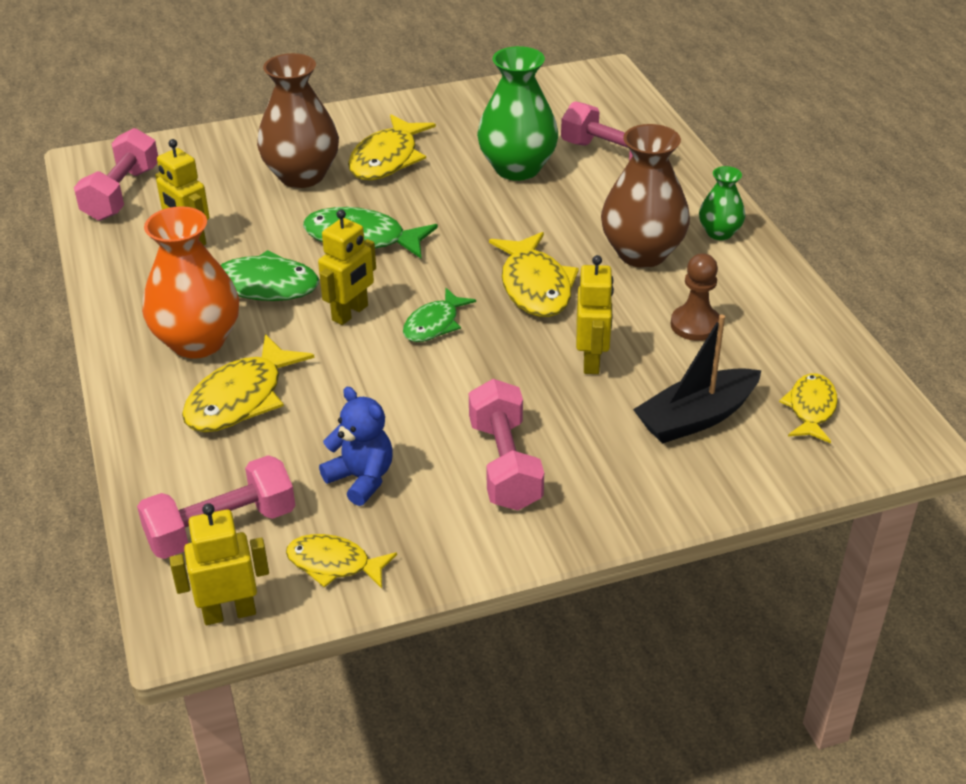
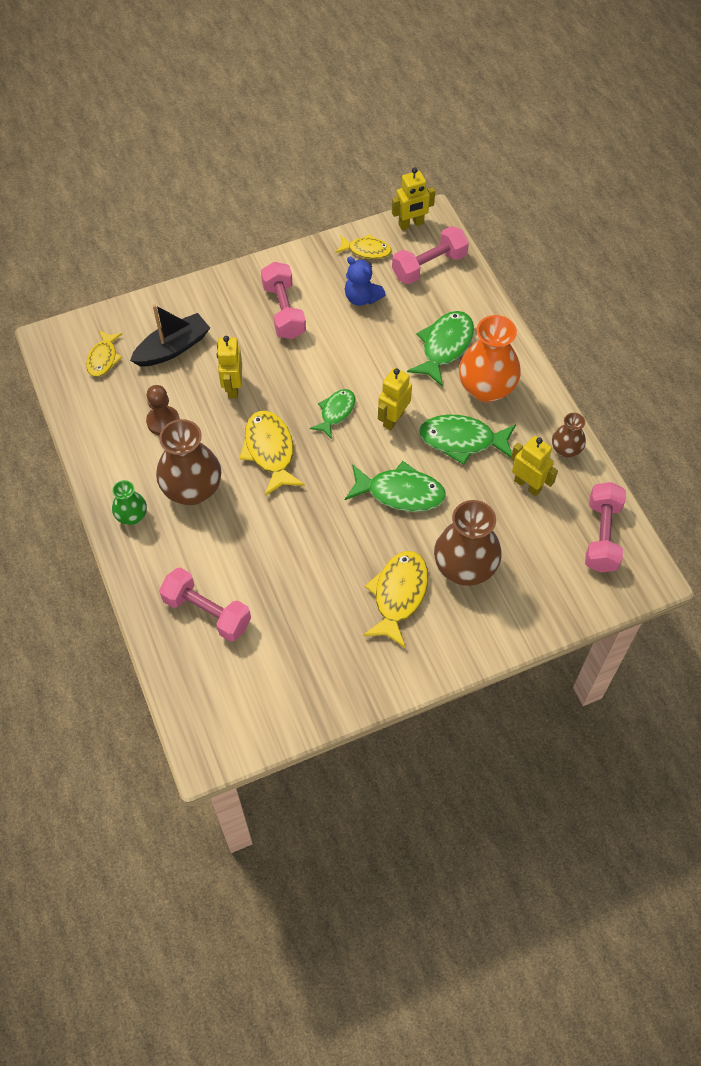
camera: 175 degrees right, 20 degrees up
(118, 270) = (566, 450): none -> brown vase
(241, 398) = (444, 346): yellow fish -> green fish
(517, 168) = (288, 588): green vase -> none

